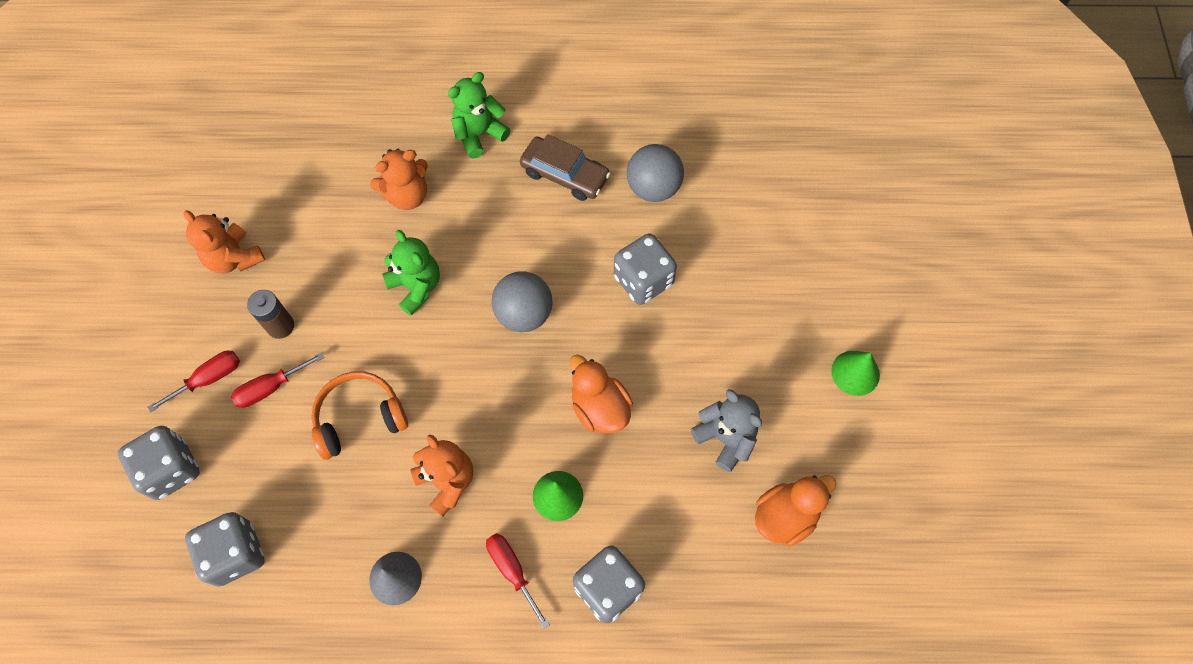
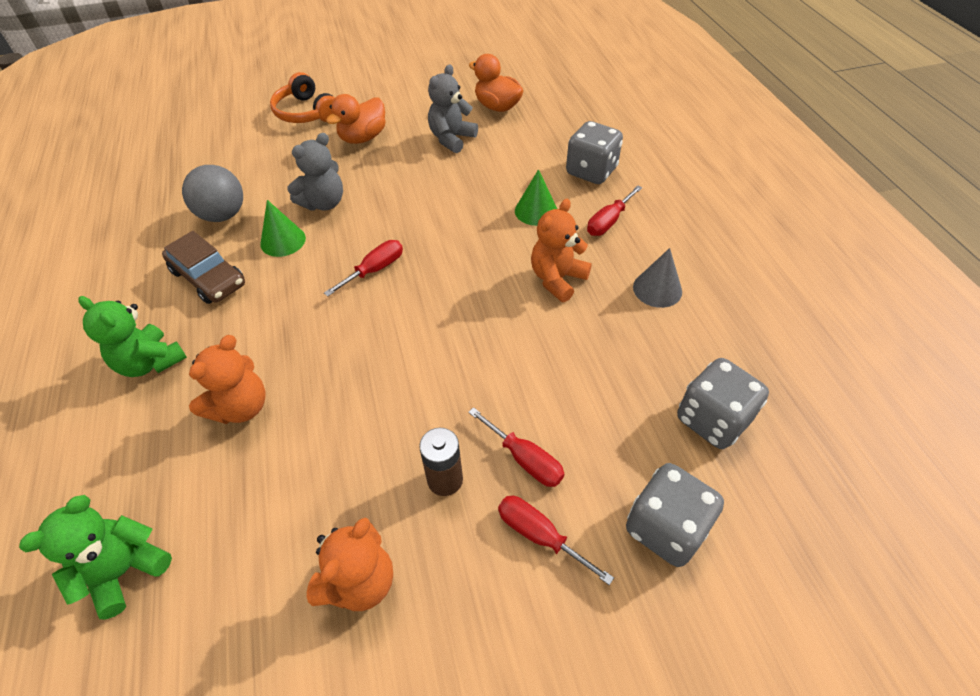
camera: 105 degrees left, 15 degrees down
(359, 418) = (526, 362): orange headphones -> orange headphones (306, 112)
(407, 195) = (241, 407): orange teddy bear -> orange teddy bear turned 75 degrees clockwise
(416, 287) = (363, 361): green teddy bear -> green teddy bear (125, 570)
(524, 313) = (375, 270): grey ball -> red screwdriver
(565, 174) = (208, 278): brown car -> brown car turned 120 degrees clockwise
(599, 408) = (451, 204): orange duck -> orange duck (363, 138)
(643, 280) = (324, 203): grey dice -> grey teddy bear
(855, 373) = (380, 93): green cone -> green cone (283, 241)

